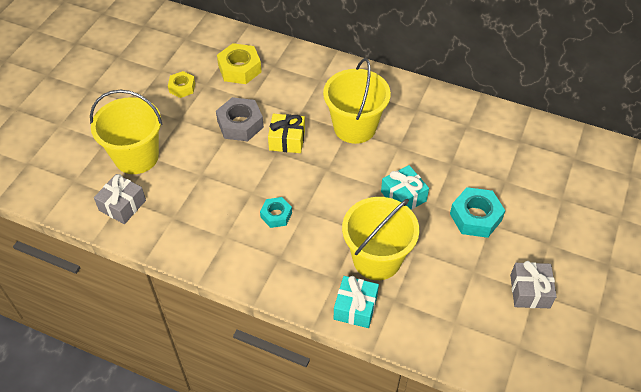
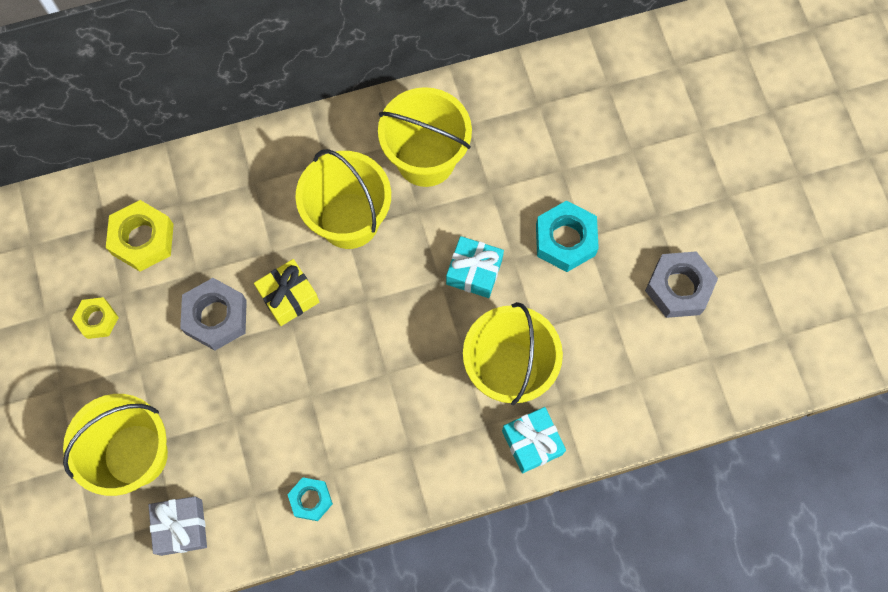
camera: 40 degrees left, 20 degrees up
(276, 215) = (362, 402): turquoise nut -> turquoise nut (311, 500)
(426, 126) = (426, 159): none -> yellow bucket
(530, 291) = (678, 288): grey gift -> grey nut

